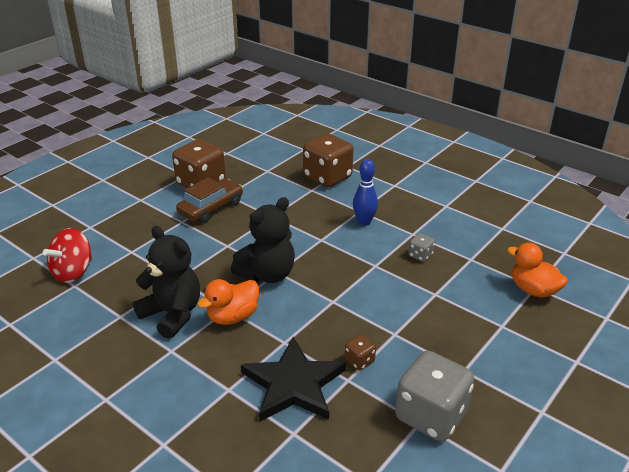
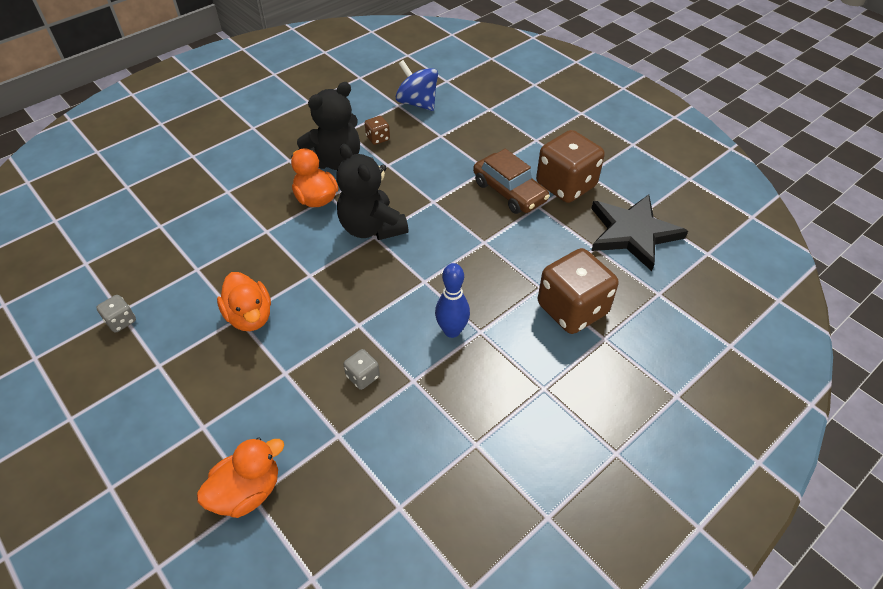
camera: 100 degrees right, 15 degrees up
(73, 272) = (417, 103): red spinning top -> blue spinning top
(293, 384) = (211, 231): black star -> black star (632, 233)
(359, 361) = (215, 281): brown dice -> brown dice (378, 138)
(391, 326) = (250, 316): none -> orange duck
(431, 415) = (121, 321): grey dice -> grey dice, size x0.44

